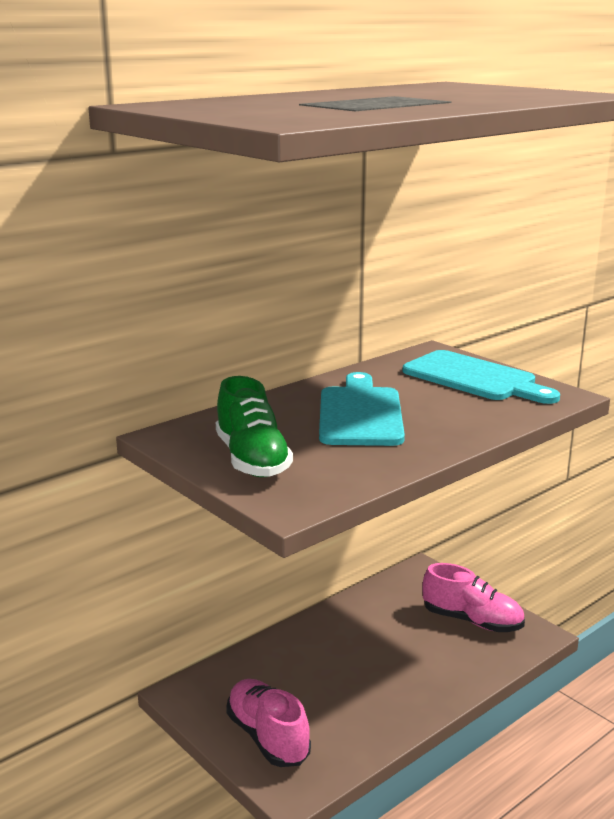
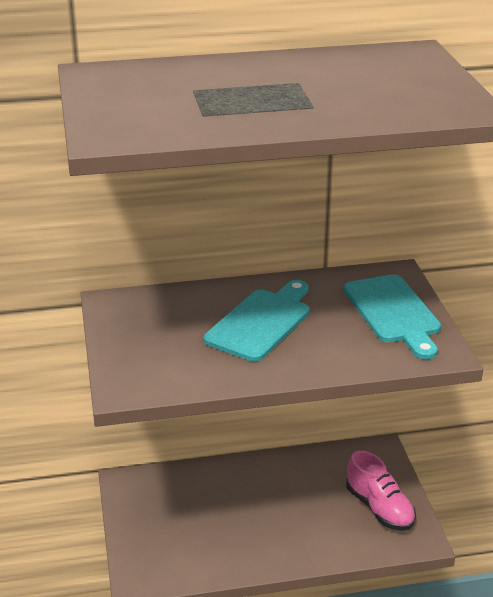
camera: 30 degrees right, 10 degrees up
(252, 460) = (141, 341): green shoe -> none
(268, 737) = (153, 537): pink shoe -> none

